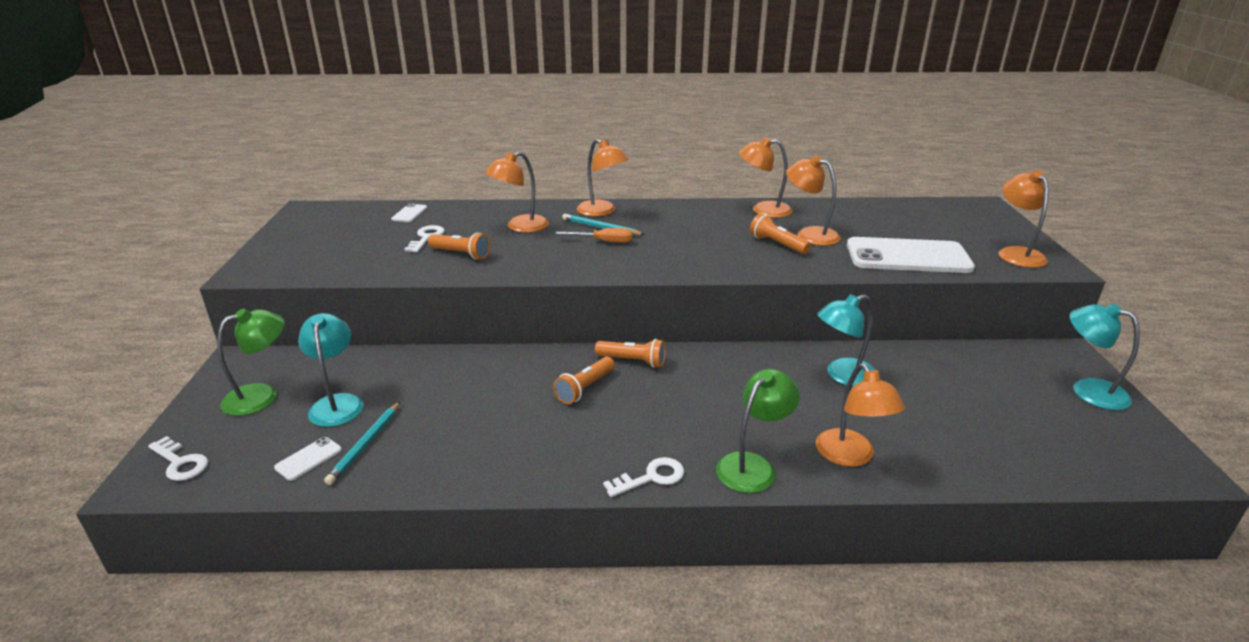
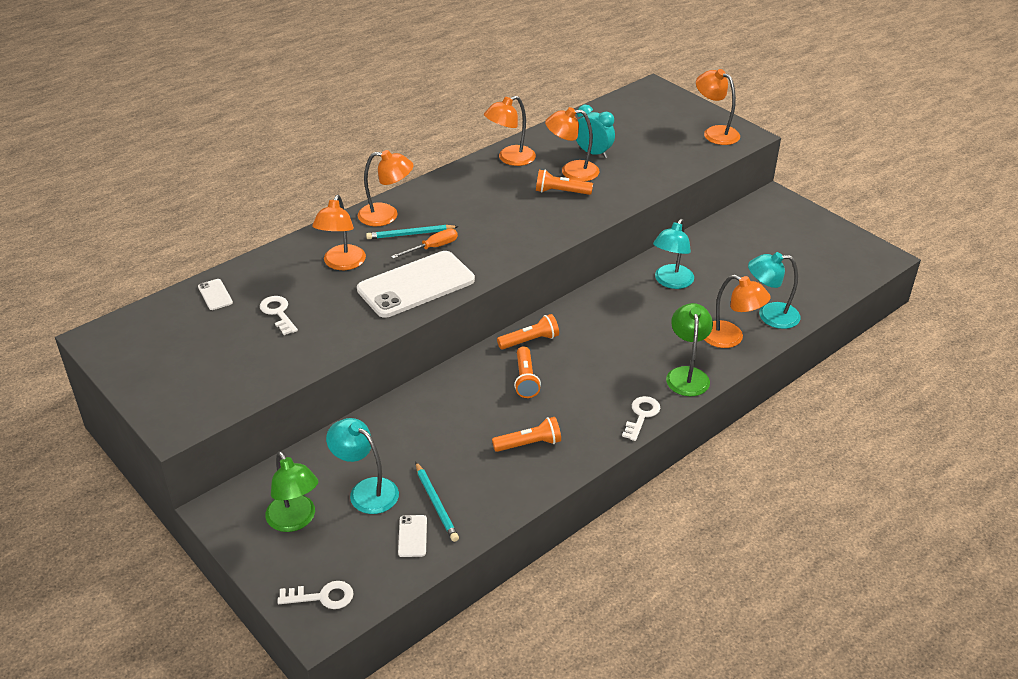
camera: 40 degrees left, 10 degrees up
(262, 396) = (295, 520): green lamp -> green lamp turned 135 degrees clockwise
(461, 254) = (336, 314): orange flashlight -> orange flashlight (529, 444)
(851, 229) = (593, 153): none -> turquoise clock
(907, 256) = (655, 166): white phone -> white phone (416, 285)
(1088, 390) = (805, 223): turquoise lamp -> turquoise lamp (770, 315)

